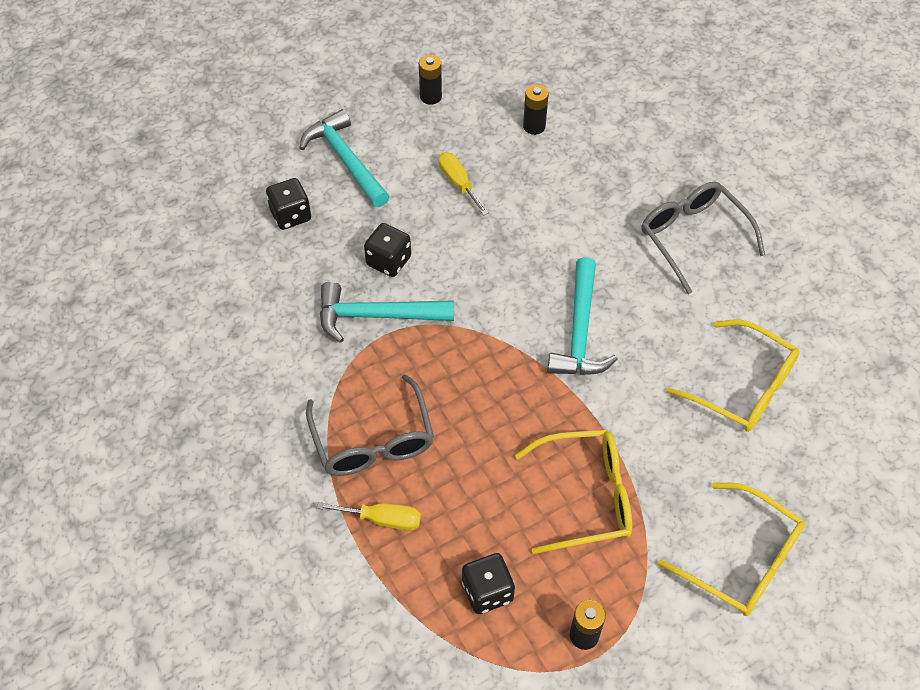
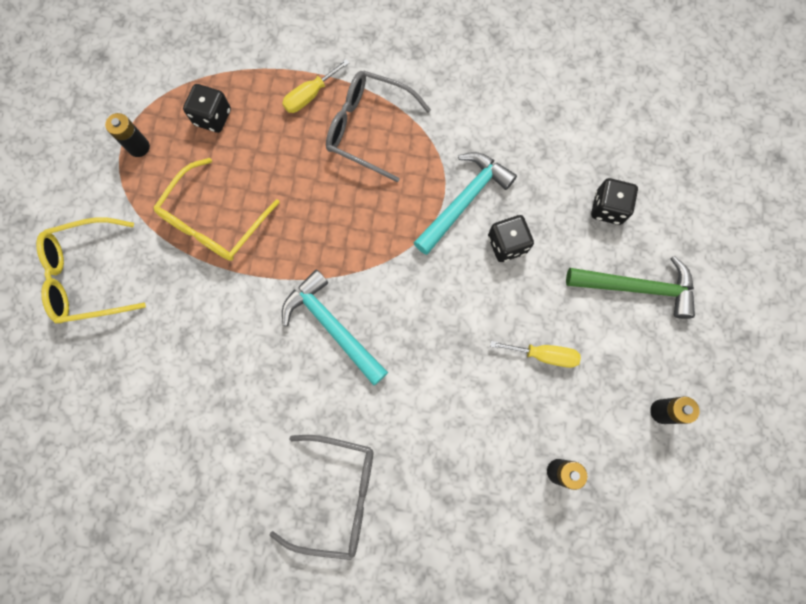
camera: 130 degrees right, 20 degrees up
(346, 160) = (636, 287): turquoise hammer -> green hammer
(743, 387) = (188, 399): yellow glasses -> none

